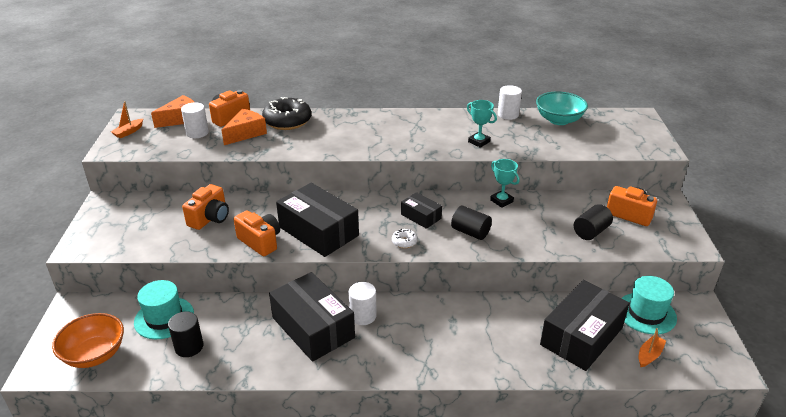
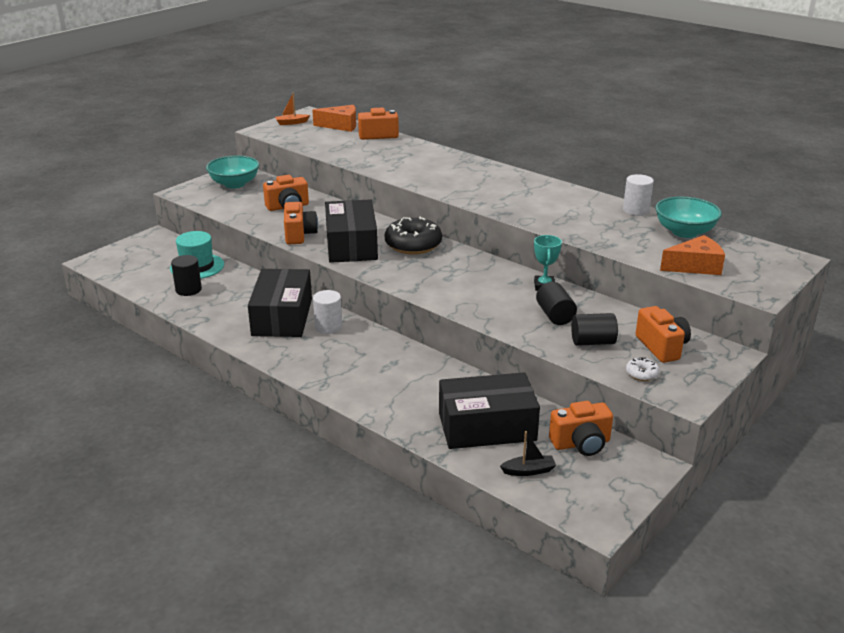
camera: 40 degrees right, 5 degrees down
(95, 354) = (131, 268): orange bowl -> none
(123, 216) = (234, 184): none -> turquoise bowl
(197, 133) = (337, 138): white cylinder -> none
(246, 133) = (373, 150): orange cheese -> orange cheese (695, 266)
(287, 121) = (419, 152): black donut -> black donut (413, 245)
(404, 242) = (406, 278): white donut -> white donut (641, 374)
(421, 216) = (450, 268): black box -> none
(470, 232) = (474, 295): black cylinder -> black cylinder (555, 315)
(479, 142) = (564, 220): turquoise trophy -> none
(646, 313) = (581, 443): turquoise hat -> orange camera
(649, 355) = (528, 471): orange boat -> black boat

